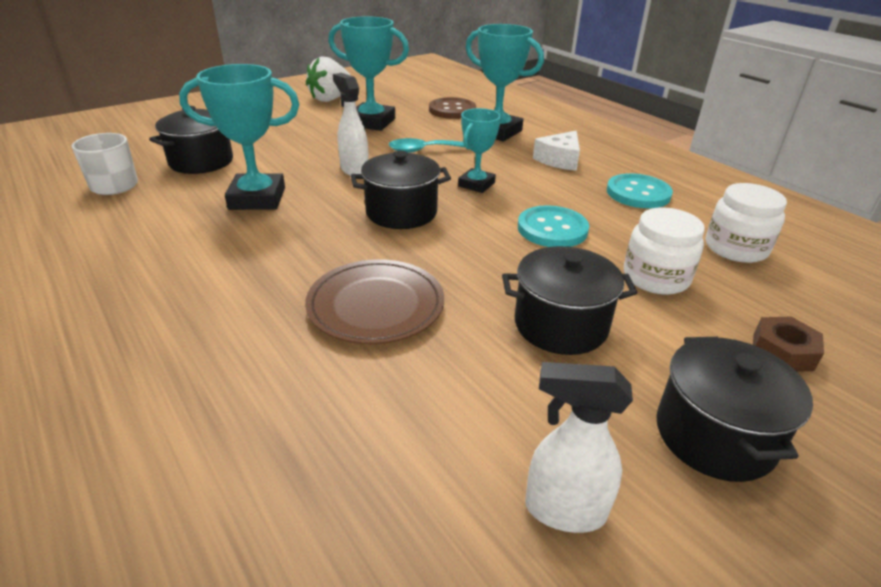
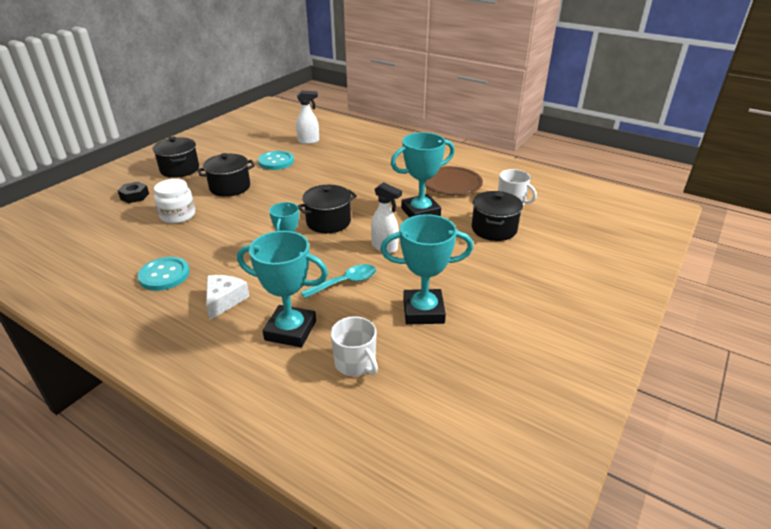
camera: 160 degrees right, 0 degrees up
(331, 99) = (508, 345): white strawberry -> none
(376, 305) = (311, 179): brown plate -> brown plate (451, 184)
(452, 110) = (355, 363): brown button -> white mug
(552, 229) = (232, 231): turquoise button -> turquoise button (276, 162)
(563, 510) = (231, 150): white spray bottle -> white spray bottle (309, 141)
(736, 248) = (118, 243): white jar -> none
(782, 352) = (134, 196): brown nut -> black nut

